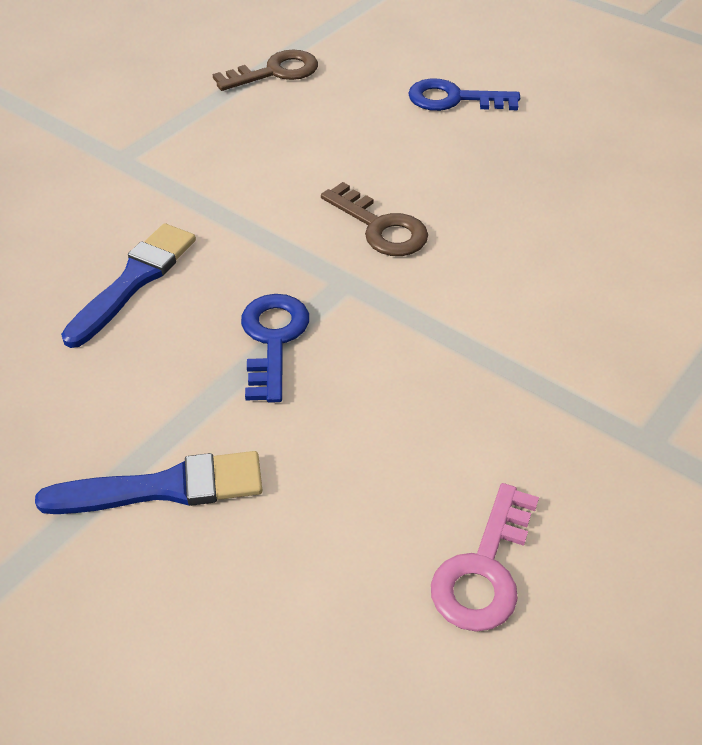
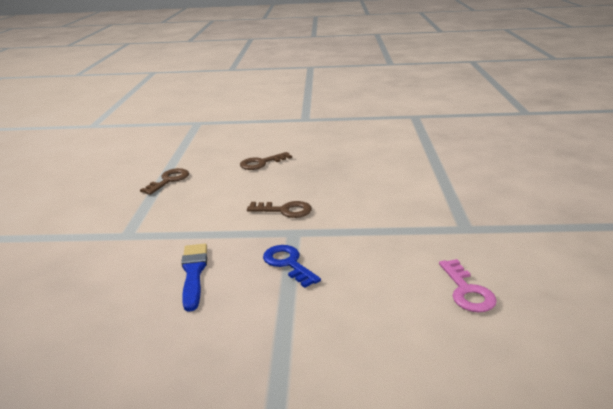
camera: 35 degrees left, 20 degrees down
(164, 488) = (308, 335): blue brush -> none
(453, 99) = (261, 163): blue key -> brown key

